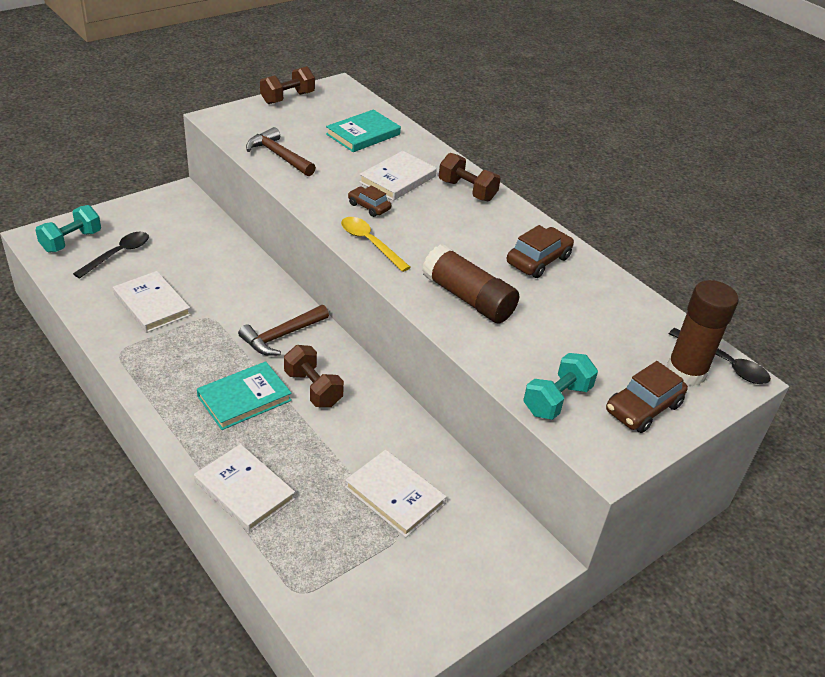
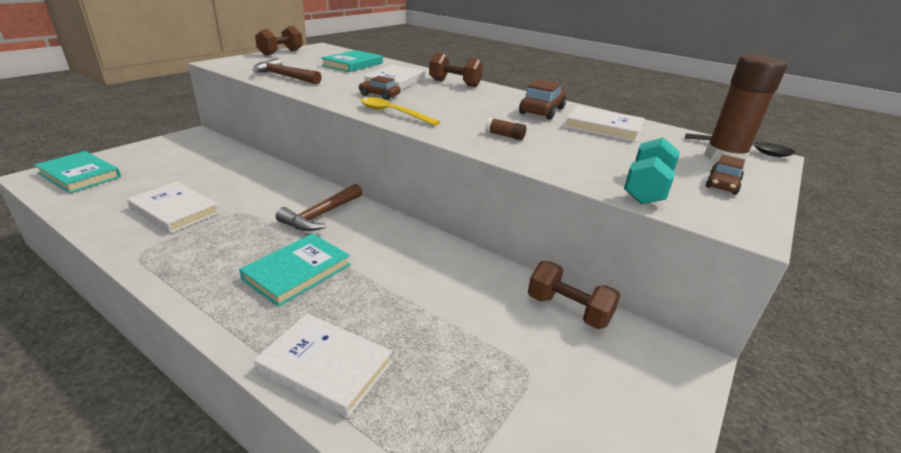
camera: 15 degrees left, 10 degrees down
(71, 241) = (80, 175): turquoise dumbbell -> turquoise book
(118, 254) = (133, 179): black spoon -> none
(313, 389) = (369, 251): brown dumbbell -> brown dumbbell (568, 310)
(395, 495) = (502, 331): white book -> white book (603, 127)
(468, 298) = (505, 136): brown glue stick -> brown glue stick, size x0.41
(643, 408) = (722, 184): brown car -> brown car, size x0.63

